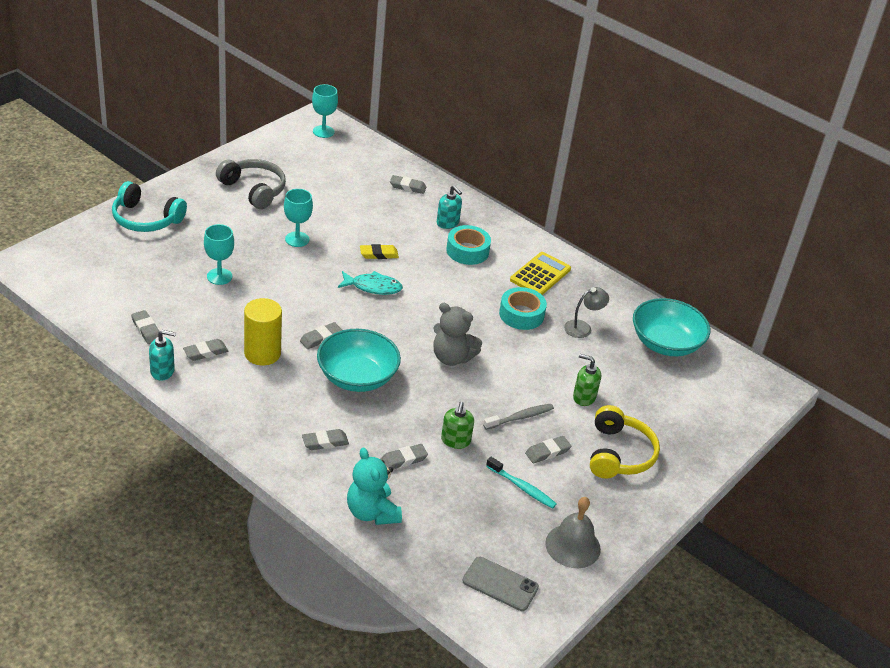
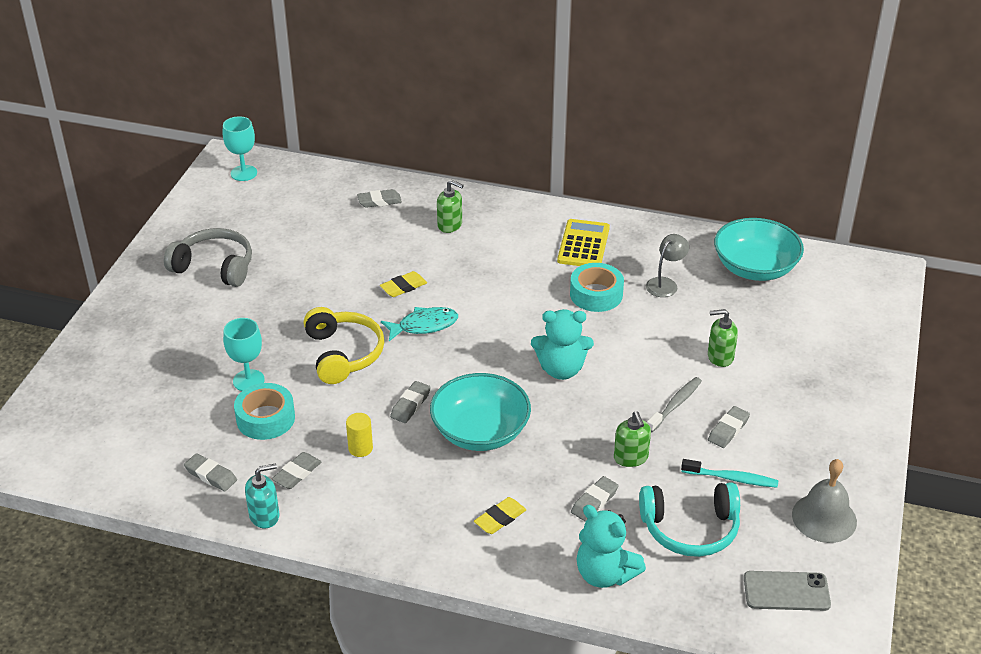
camera: 20 degrees left, 0 degrees up
(146, 219) = (115, 347): turquoise headphones -> turquoise headphones (690, 528)
(262, 353) = (360, 448): yellow cylinder -> yellow cylinder, size x0.55
(297, 239) = (303, 304): turquoise goblet -> none
(325, 442) = (500, 518): grey eraser -> yellow eraser
(448, 223) = (450, 225): turquoise soap dispenser -> green soap dispenser
(452, 357) = (561, 369): grey teddy bear -> turquoise teddy bear
(467, 251) = (492, 247): turquoise tape -> turquoise tape (265, 418)
(618, 454) = (796, 402): yellow headphones -> yellow headphones (343, 354)

